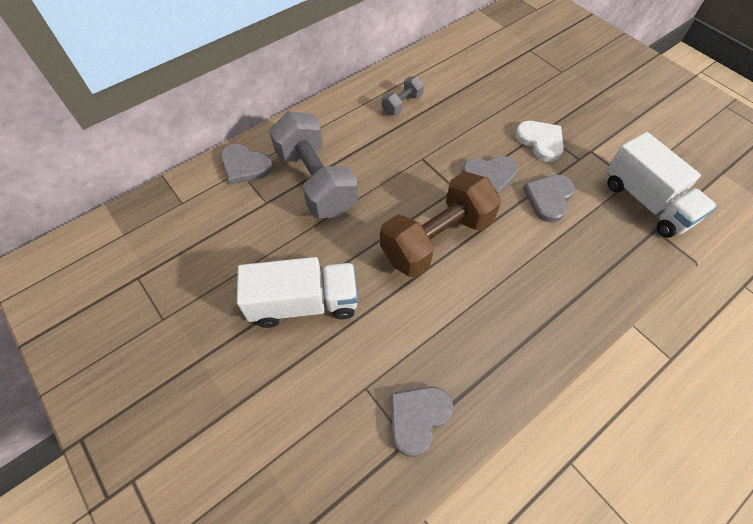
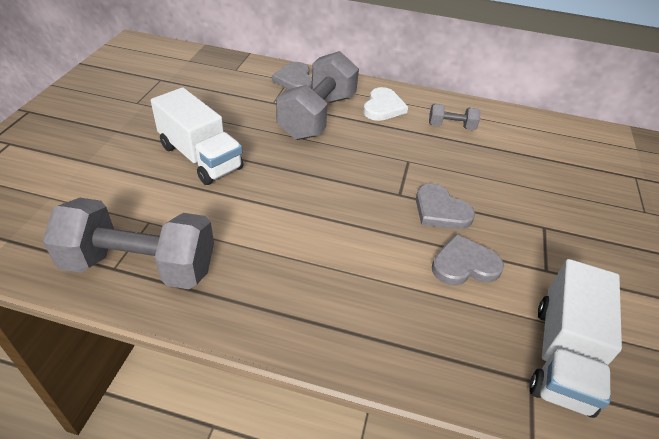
camera: 50 degrees right, 15 degrees down
(418, 418) = (140, 266): grey heart -> grey dumbbell
(436, 239) = (332, 204): brown dumbbell -> none
(540, 141) = (529, 230): white heart -> white heart (383, 107)

